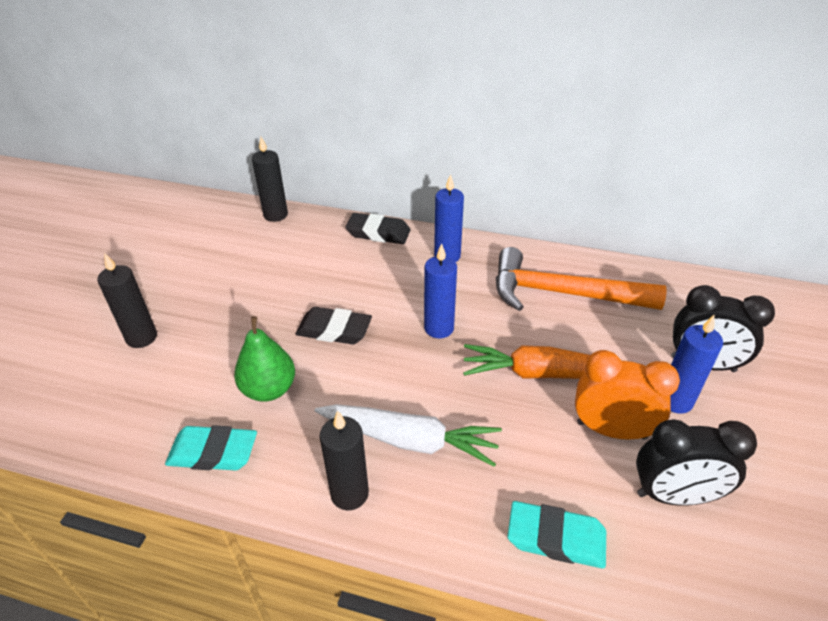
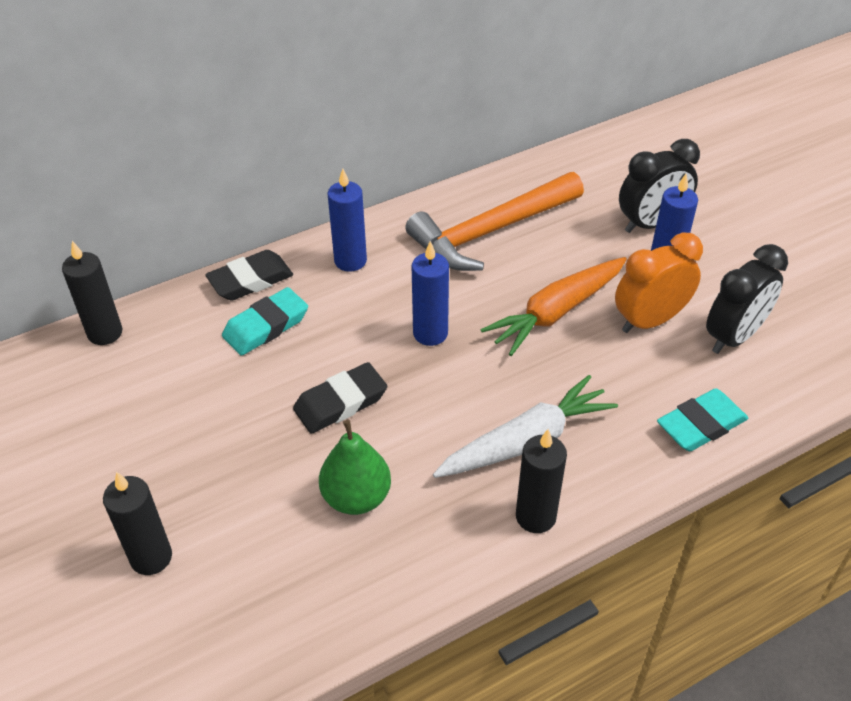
camera: 45 degrees left, 5 degrees up
(213, 452) = (384, 585): turquoise eraser -> turquoise eraser (266, 326)

